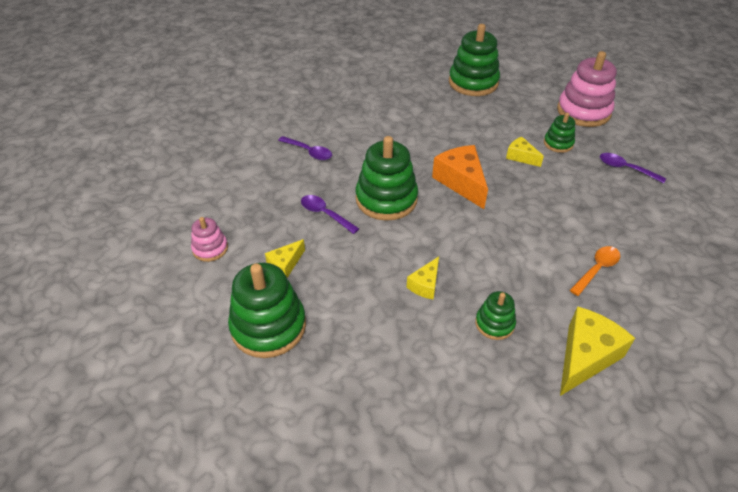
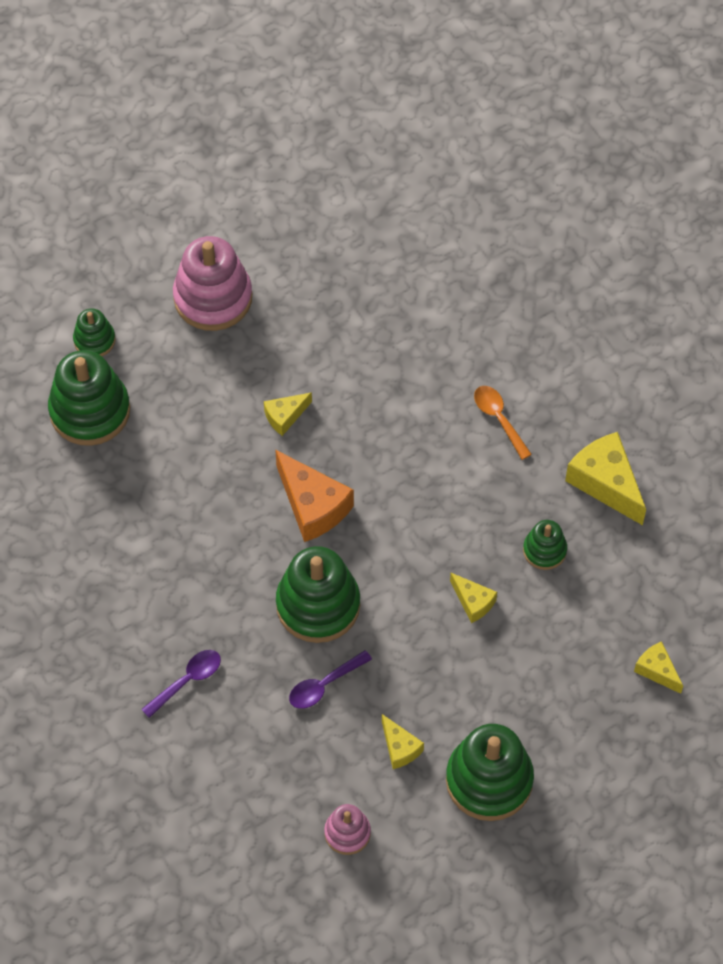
camera: 75 degrees left, 15 degrees up
(412, 440) = (657, 670): none -> yellow cheese
(461, 182) = (312, 506): orange cheese -> orange cheese turned 120 degrees counterclockwise
(558, 143) = (272, 360): green stacking toy -> green stacking toy (94, 340)
(625, 168) = (346, 307): purple spoon -> none

